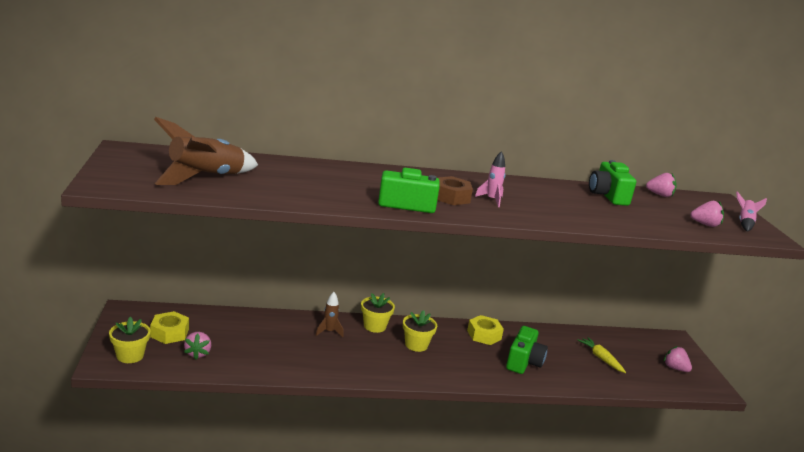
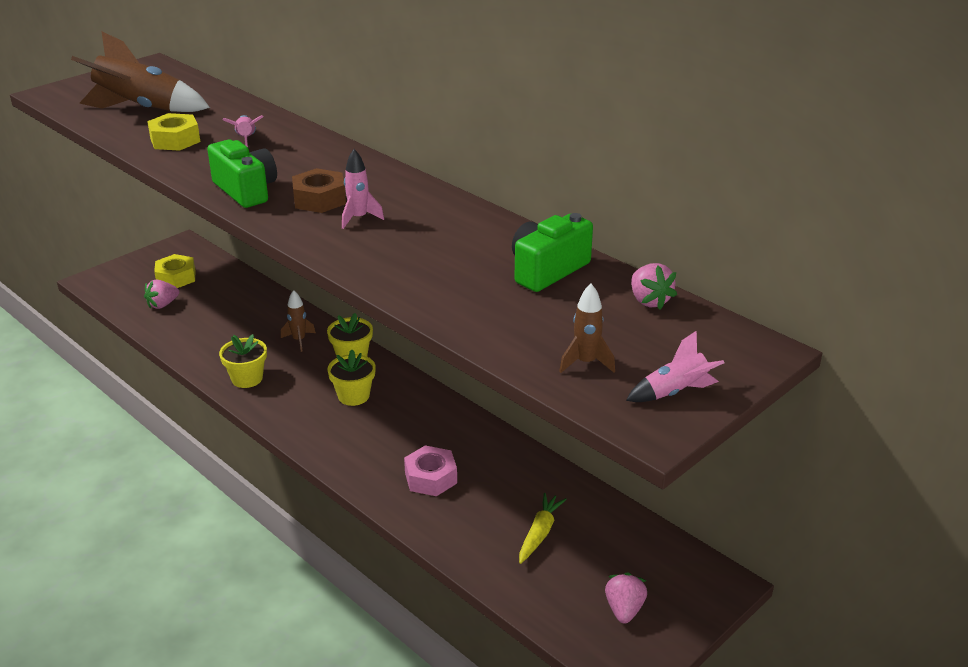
camera: 55 degrees right, 10 degrees up
(130, 355) = (118, 282): yellow flower pot -> yellow flower pot (247, 378)
(328, 179) = (246, 140): none -> pink rocket
(484, 335) = (449, 426): yellow nut -> yellow nut (175, 140)
(523, 362) = (430, 478): green camera -> pink nut
(705, 225) = (586, 363): pink strawberry -> brown rocket

